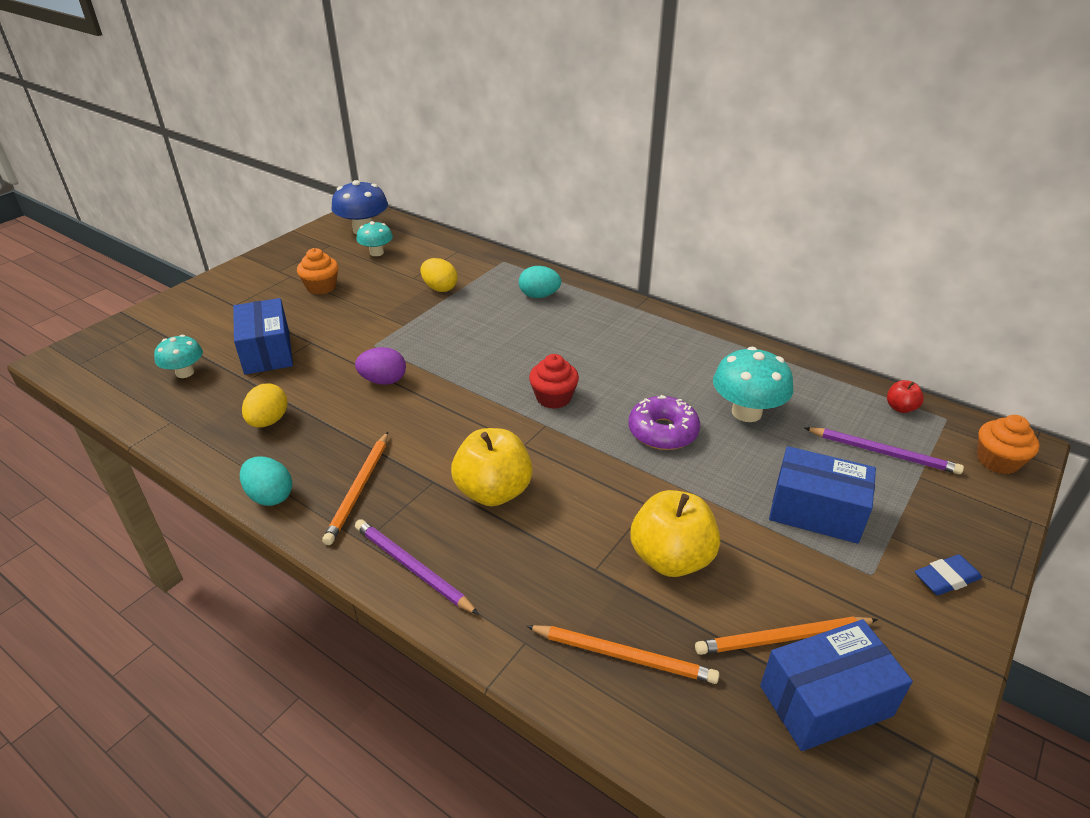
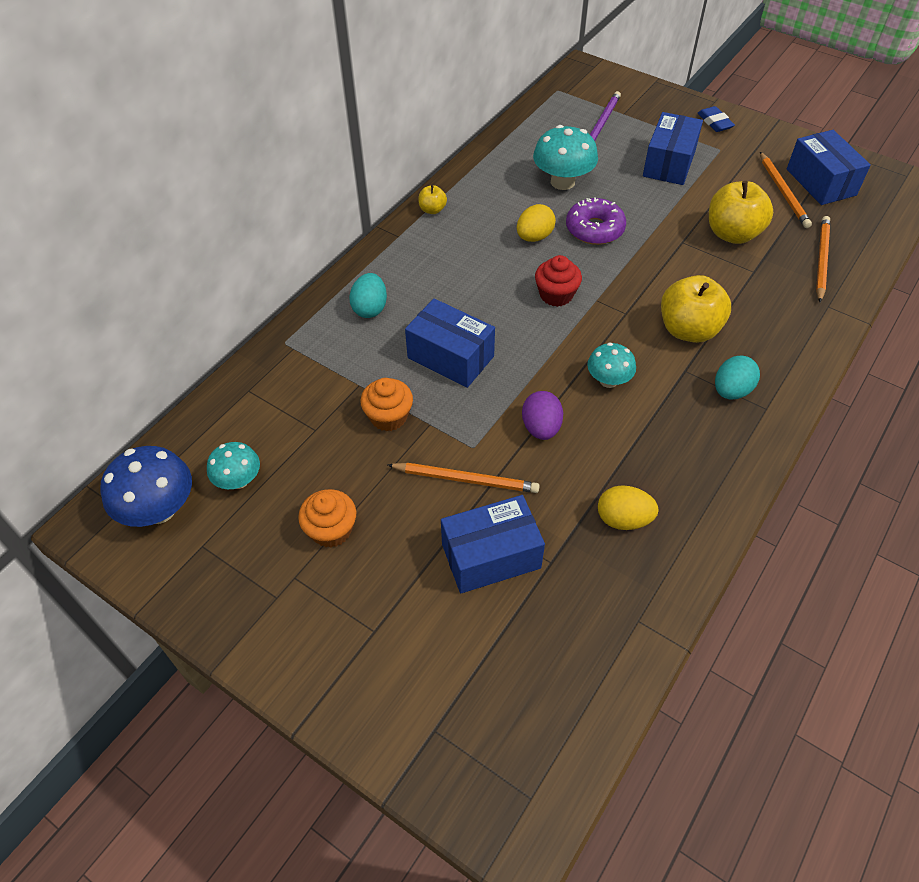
camera: 90 degrees left, 15 degrees up
(185, 372) = (542, 640): turquoise mushroom -> turquoise mushroom (608, 380)
(270, 496) = (732, 489): turquoise egg -> turquoise egg (731, 391)
(359, 489) = (707, 421): orange pencil -> orange pencil (466, 479)
(412, 568) = (784, 373): purple pencil -> none
(440, 288) = (346, 399): yellow egg -> yellow egg (534, 237)
(476, 335) = (450, 357): none -> blue box
(677, 325) = (432, 210): none -> yellow apple
(900, 408) = (547, 107): red apple -> none
(997, 461) = (601, 80): orange cupcake -> orange cupcake (388, 416)

